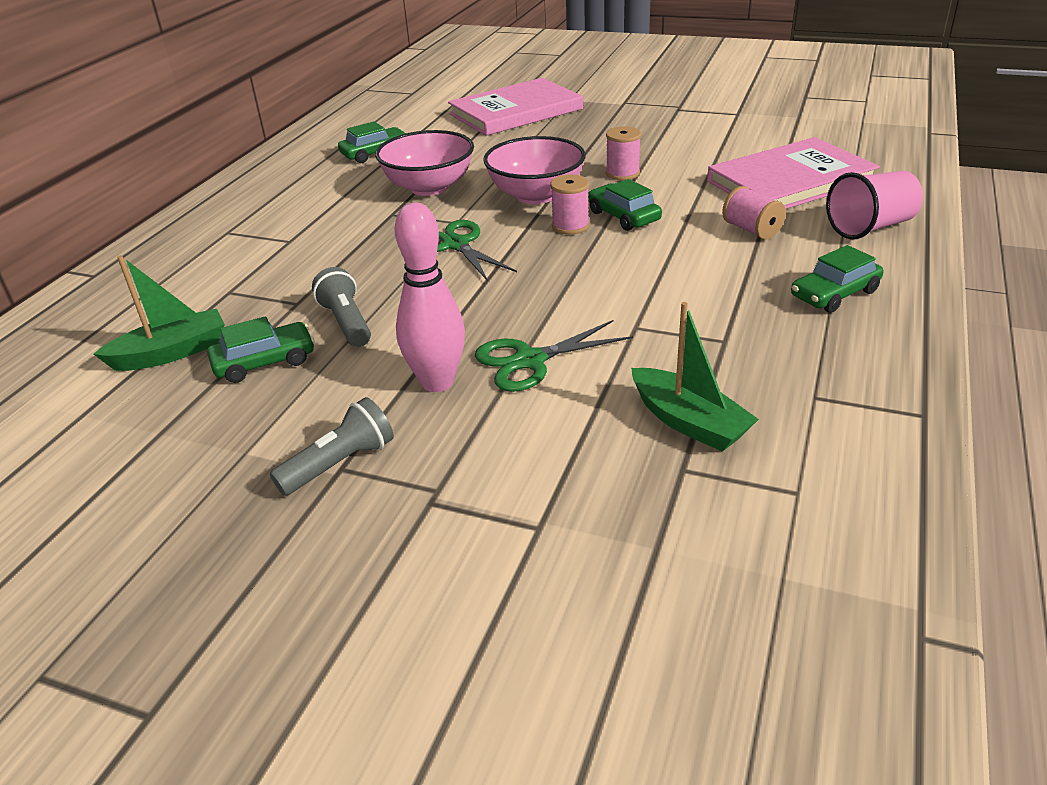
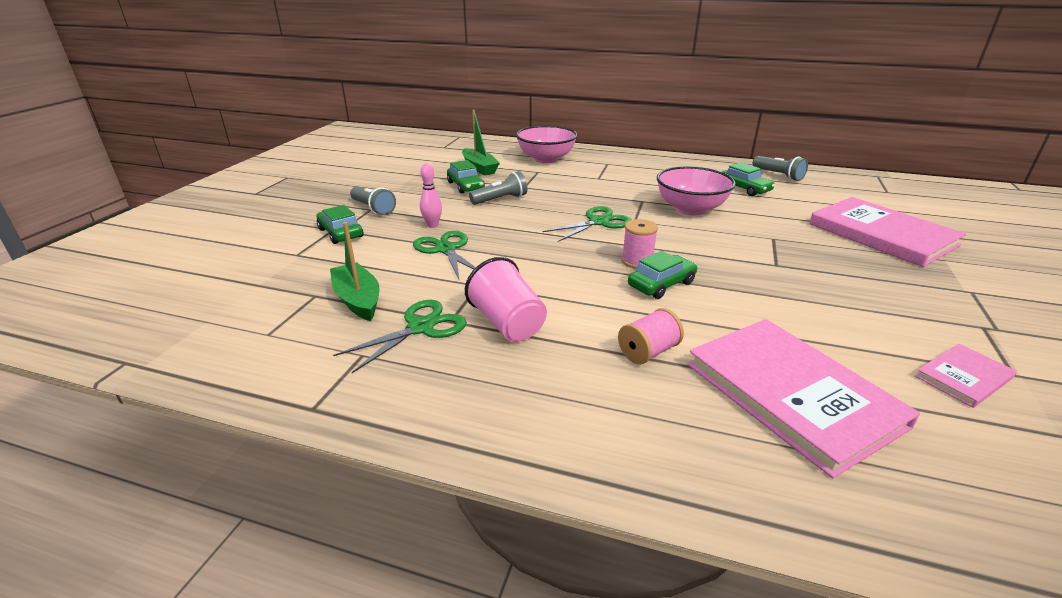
camera: 85 degrees right, 5 degrees down
(341, 132) = (778, 175): none -> grey flashlight
(437, 382) = (432, 225): pink bowling pin -> pink bowling pin, size x0.57
(536, 195) = (691, 247): pink bowl -> pink bowl (546, 159)
(622, 173) = (758, 286): pink spool -> none
(689, 422) = (358, 300): green boat -> green boat turned 105 degrees clockwise
(745, 360) = (421, 328): none -> green scissors
(746, 127) = (963, 377): none -> pink book
(834, 294) = (516, 389): green car -> green car (340, 233)
(870, 227) = (674, 443): pink cup -> pink cup (507, 323)

